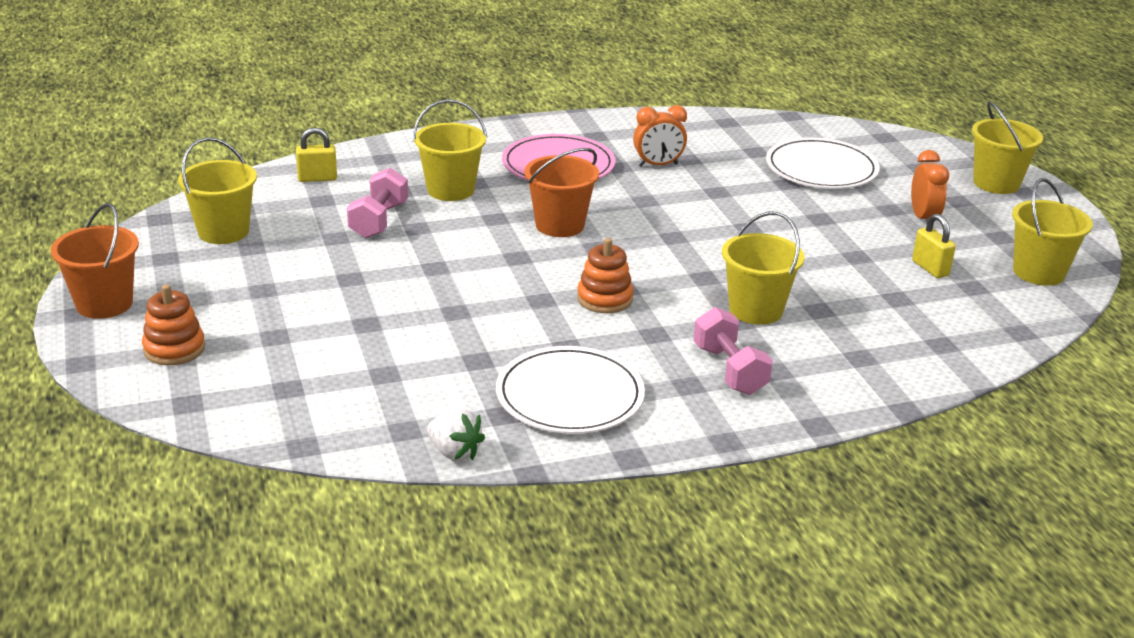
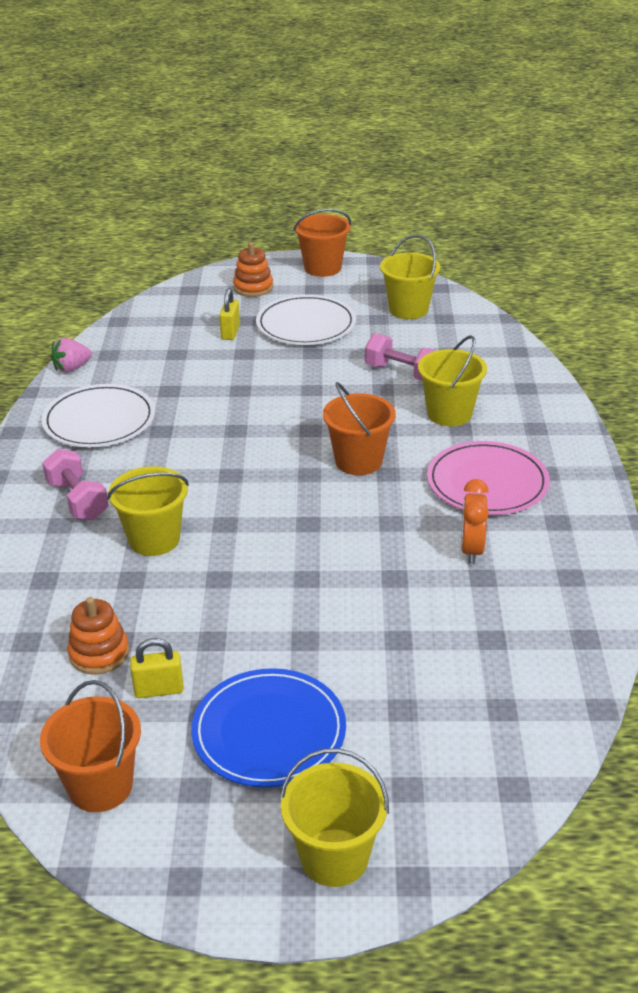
camera: 110 degrees right, 5 degrees up
(317, 178) = (491, 352): yellow padlock -> yellow padlock (230, 332)
(454, 452) = (72, 368): white strawberry -> pink strawberry
(604, 299) = (219, 461): orange stacking toy -> orange stacking toy (99, 653)
(729, 370) = (77, 500): pink dumbbell -> pink dumbbell turned 60 degrees clockwise
(821, 169) = (428, 683): white plate -> white plate (306, 324)
(923, 218) = (269, 731): orange clock -> blue plate
(1038, 272) = (100, 786): yellow bucket -> orange bucket

